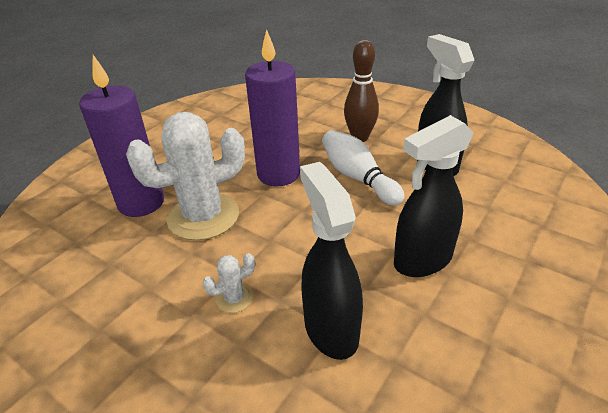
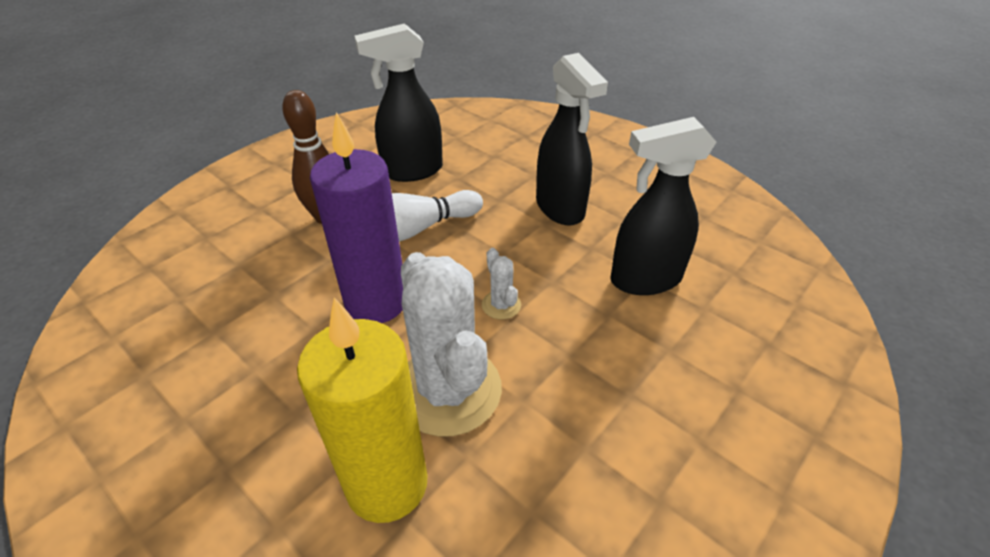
camera: 85 degrees left, 5 degrees up
(141, 203) = (387, 484): purple candle -> yellow candle
(234, 299) = (606, 354): white cactus -> white cactus (501, 305)

